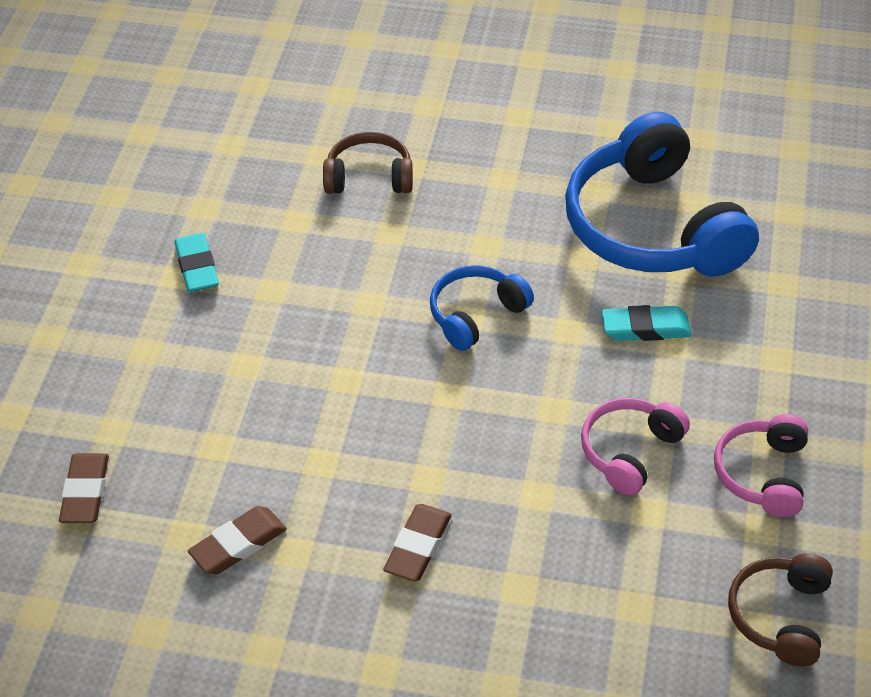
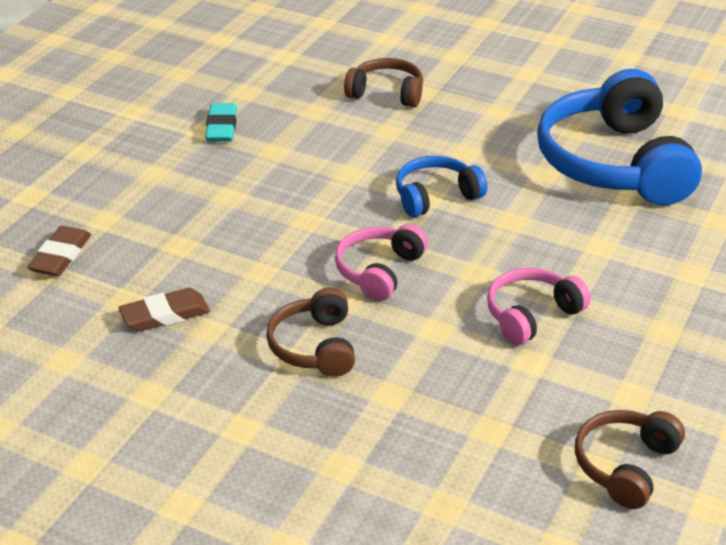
camera: 15 degrees right, 10 degrees down
(418, 546) = (315, 346): brown eraser -> brown headphones
(645, 328) = (580, 230): turquoise eraser -> none
(763, 474) = (649, 354): pink headphones -> pink headphones (379, 271)

